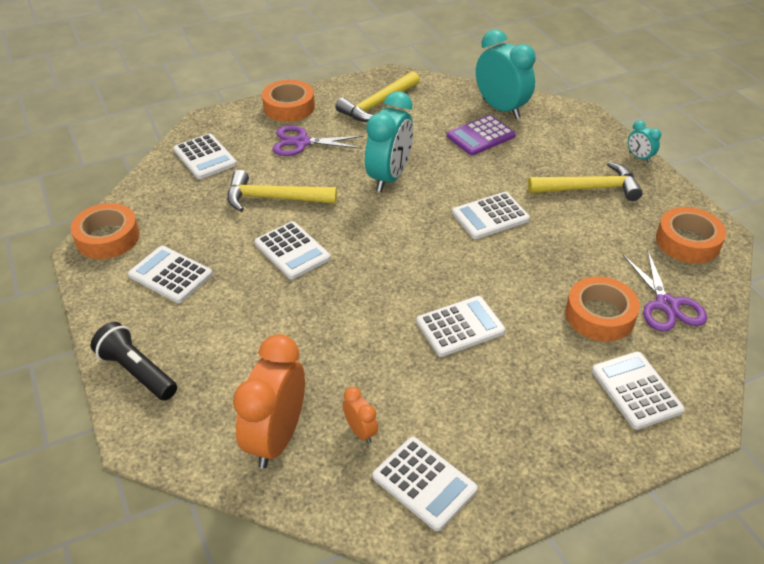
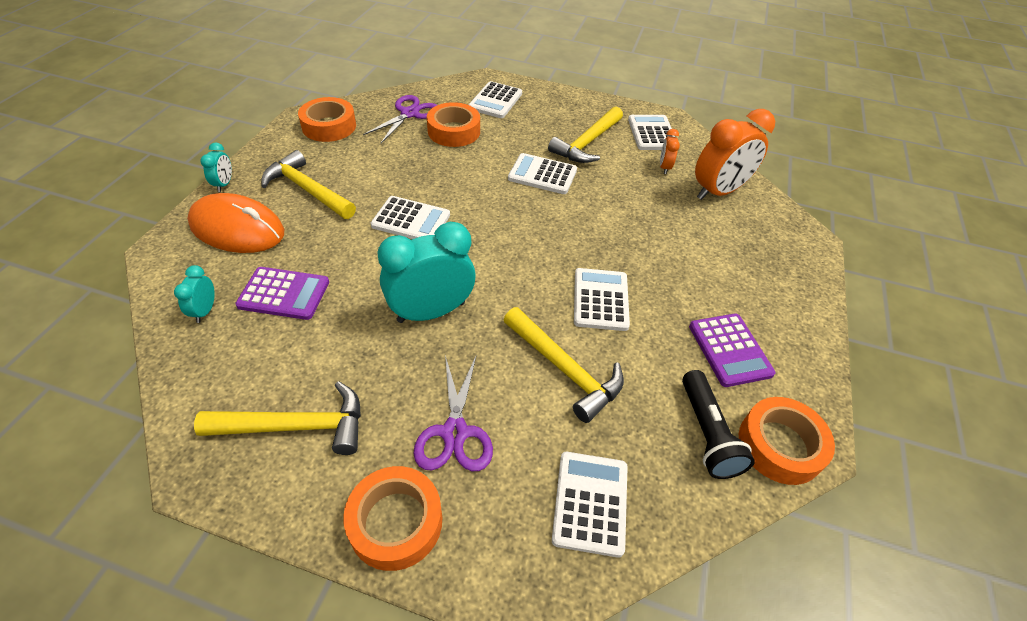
camera: 140 degrees left, 5 degrees up
(137, 371) = (797, 283): black flashlight -> black flashlight (707, 433)
(170, 275) = (729, 350): white calculator -> purple calculator
(302, 142) = (454, 432): purple scissors -> purple scissors turned 45 degrees clockwise
(471, 403) = (587, 143): none -> yellow hammer
(501, 108) = (205, 311): turquoise clock -> turquoise clock, size x0.46
(572, 144) = (237, 229): none -> orange mouse

